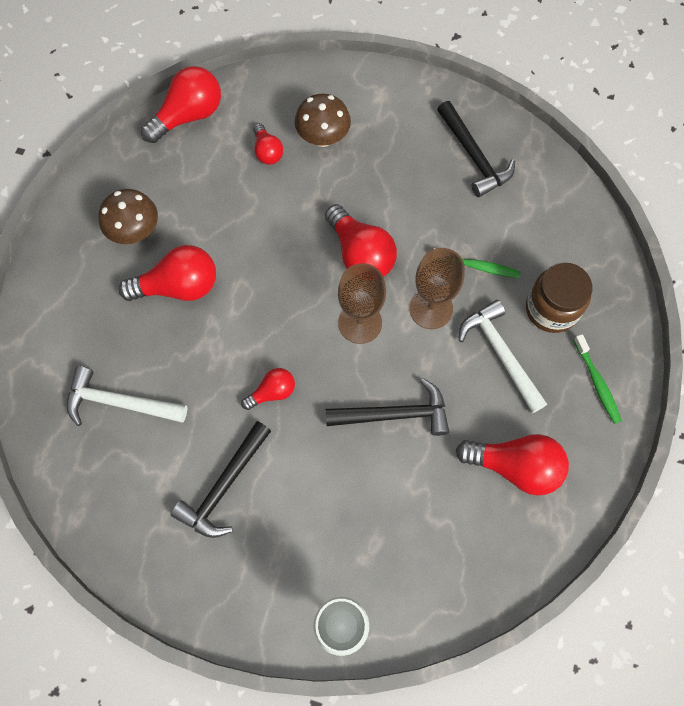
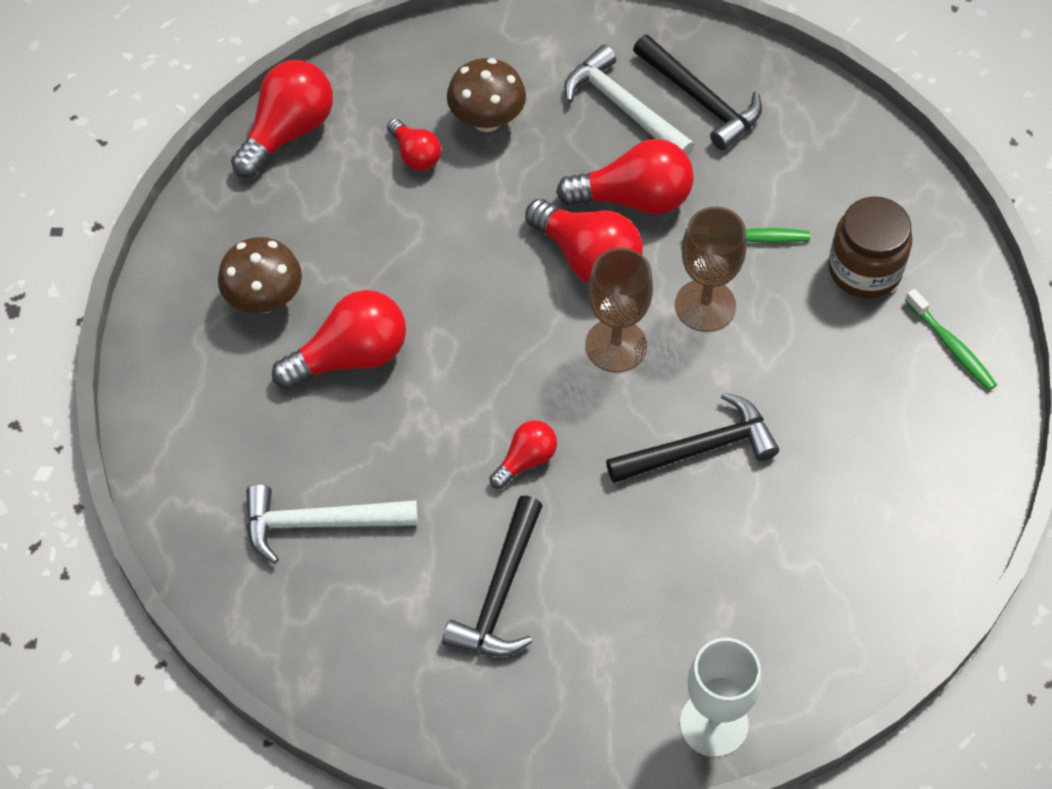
camera: 15 degrees left, 10 degrees down
(500, 354) = (815, 340): white hammer -> white hammer (623, 107)
(515, 466) = (877, 474): red light bulb -> red light bulb (634, 198)

